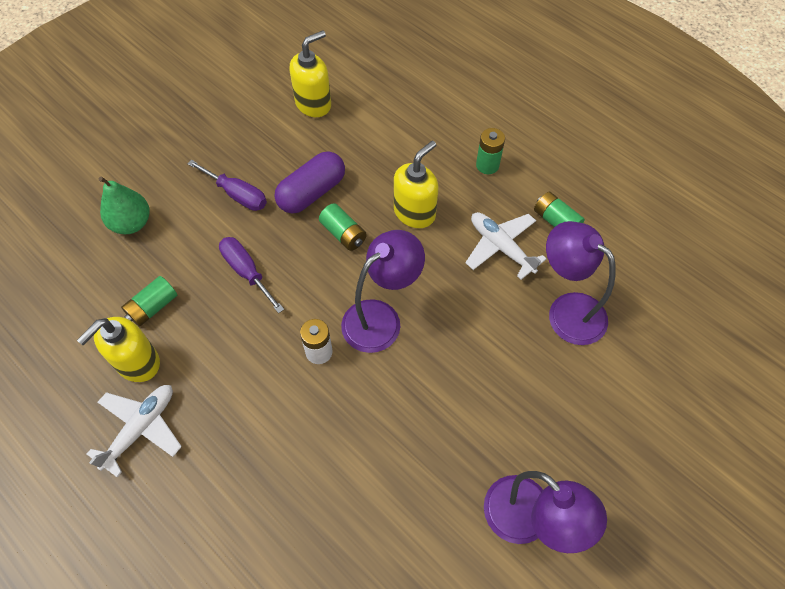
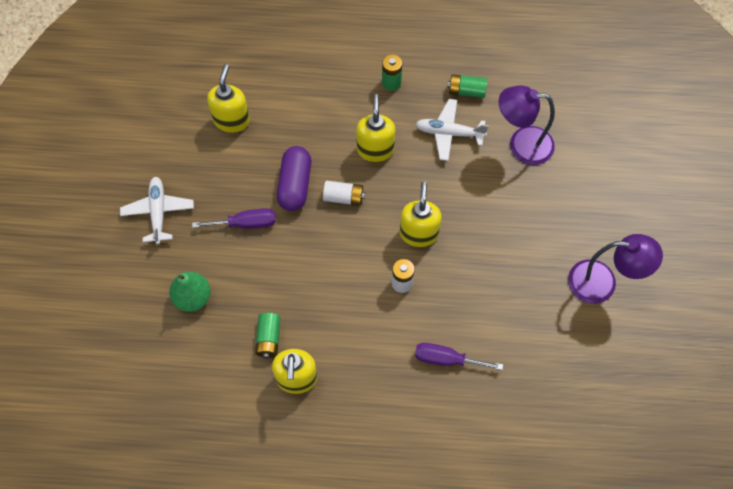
camera: 40 degrees left, 5 degrees up
(141, 428) = (341, 413): white plane -> white plane (158, 212)
(246, 272) = (306, 269): purple screwdriver -> purple screwdriver (446, 359)
(343, 234) = (343, 197): green battery -> white battery
(381, 318) = (419, 233): purple lamp -> yellow soap dispenser

